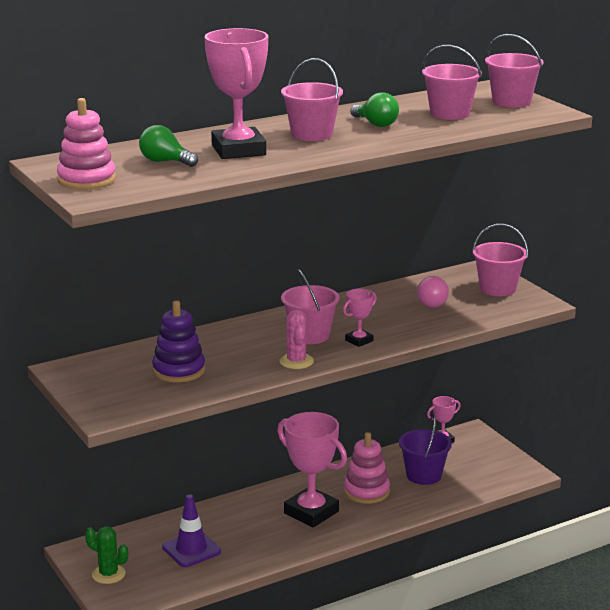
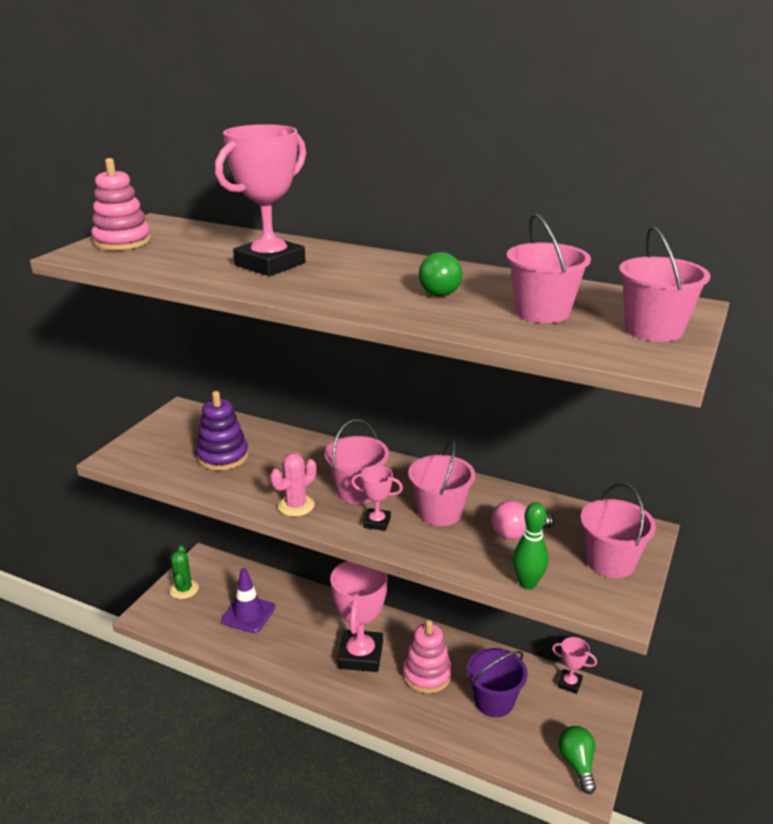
camera: 55 degrees right, 5 degrees up
(165, 162) = (202, 251): green light bulb -> green light bulb (577, 764)
(311, 134) = (361, 276): pink bucket -> pink bucket (440, 512)
(486, 318) = (527, 583): none -> green bowling pin

